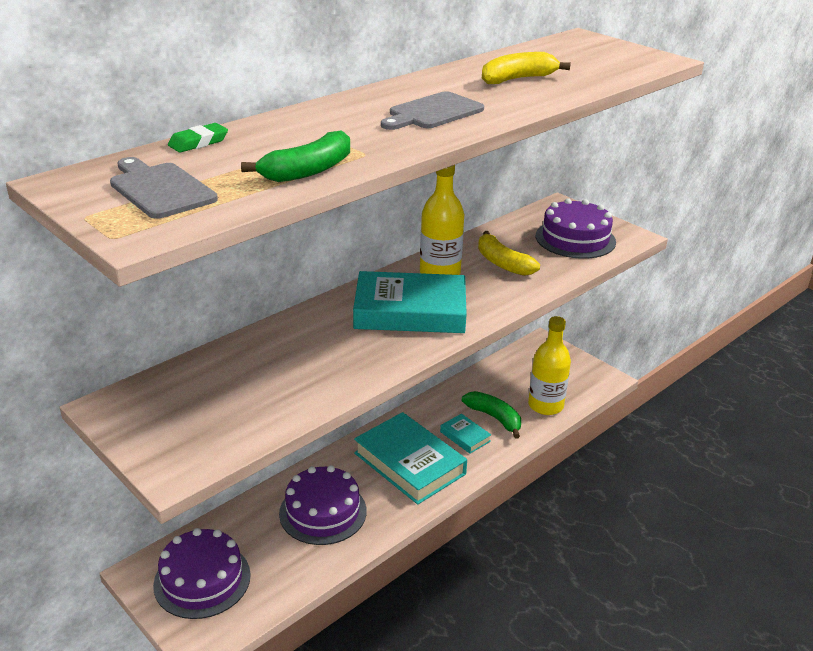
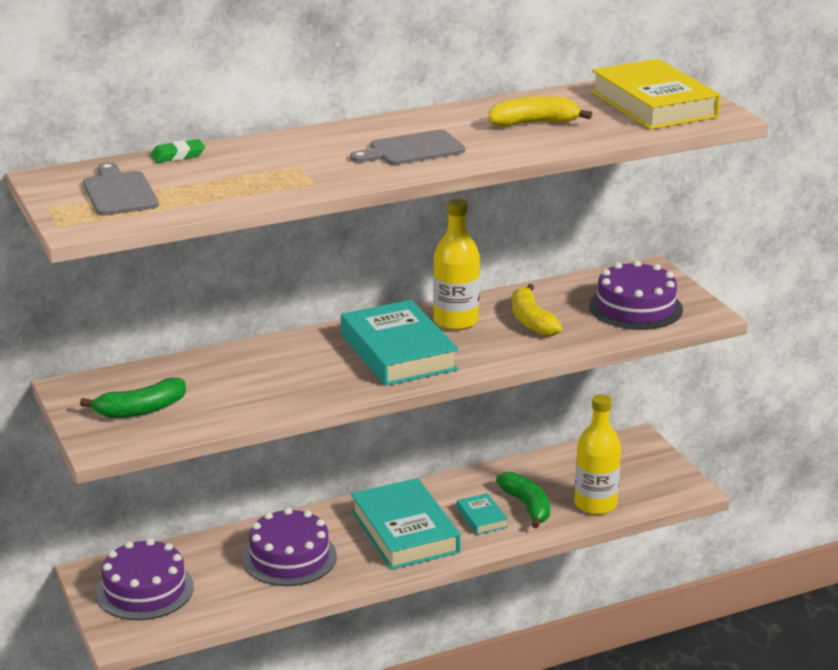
camera: 20 degrees right, 5 degrees down
(308, 171) = (250, 191): green banana -> green banana (140, 410)
(410, 311) = (398, 352): turquoise book -> turquoise book turned 45 degrees clockwise
(598, 55) = (654, 104): none -> yellow book

